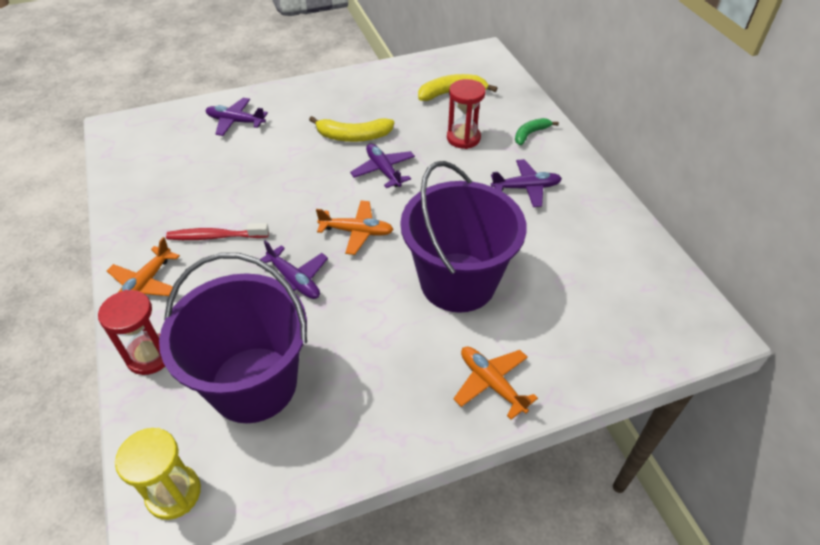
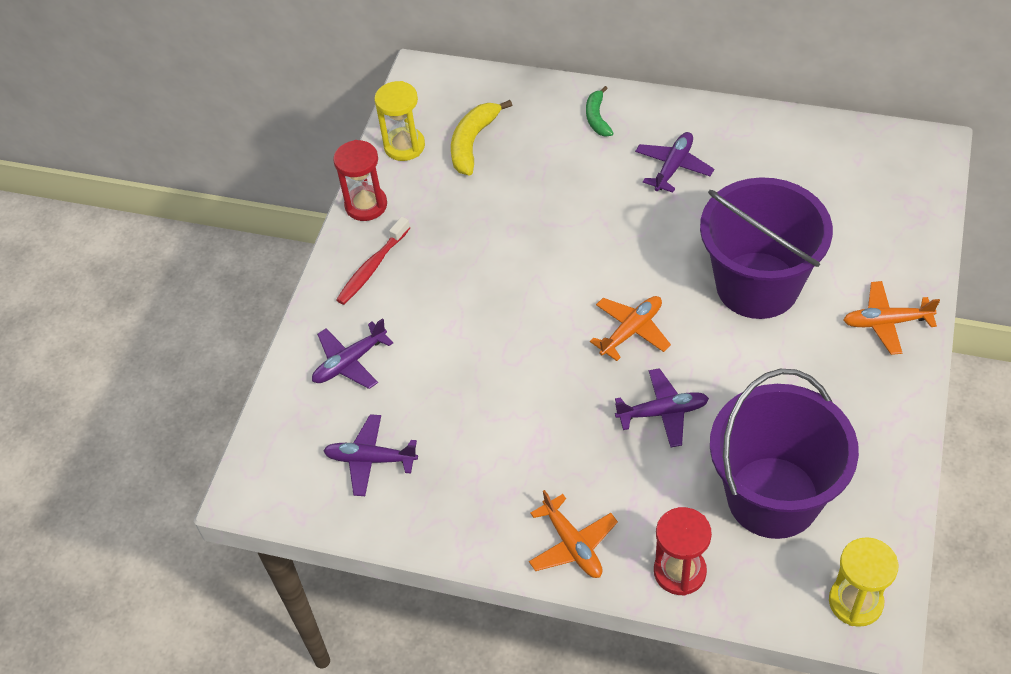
camera: 50 degrees left, 5 degrees up
(215, 236) = (545, 456): red toothbrush -> red toothbrush (372, 267)
(353, 136) = (475, 264): yellow banana -> none
(383, 170) = (554, 265): purple plane -> purple plane (370, 459)
(421, 70) = (404, 146): none -> yellow hourglass
(463, 138) = (558, 174): red hourglass -> red hourglass (366, 205)

